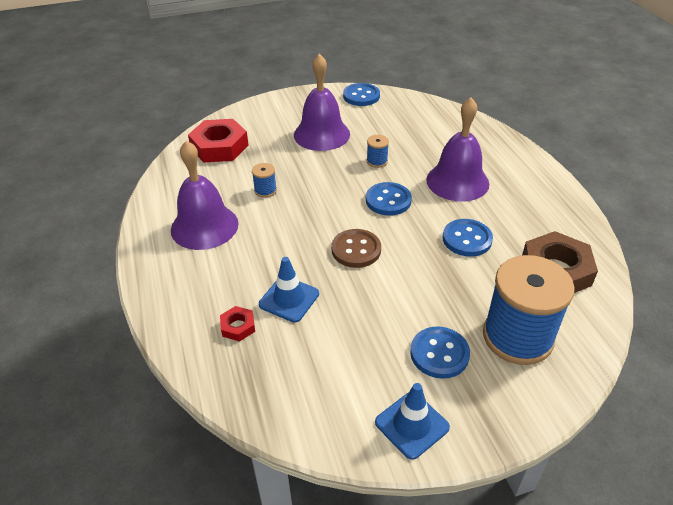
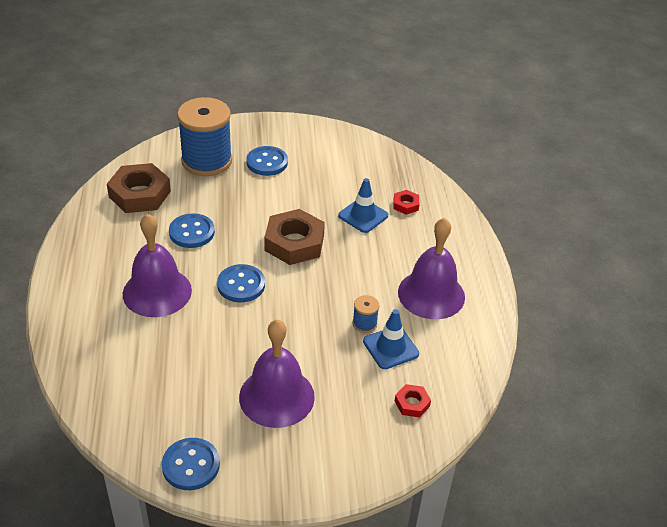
camera: 170 degrees left, 0 degrees up
(219, 147) = (412, 403): red nut -> red nut, size x0.48
(356, 250) = (294, 243): brown button -> brown nut
(377, 161) = (228, 337): blue spool -> none
(412, 425) = (304, 134): blue traffic cone -> blue traffic cone (390, 347)

